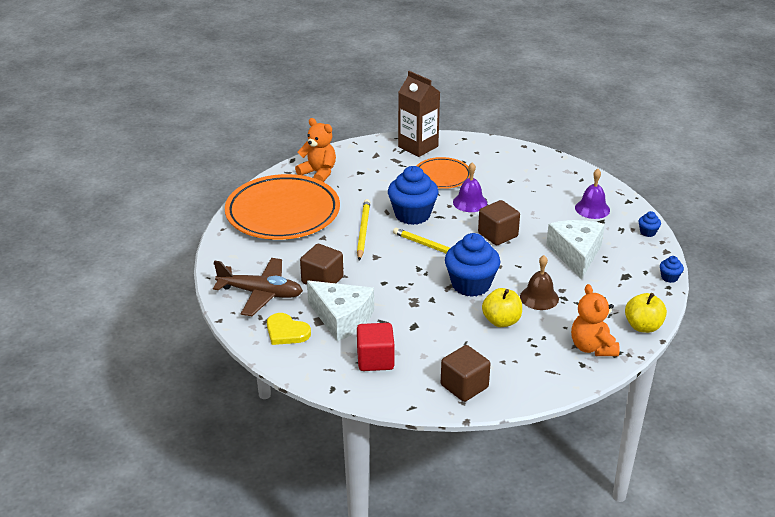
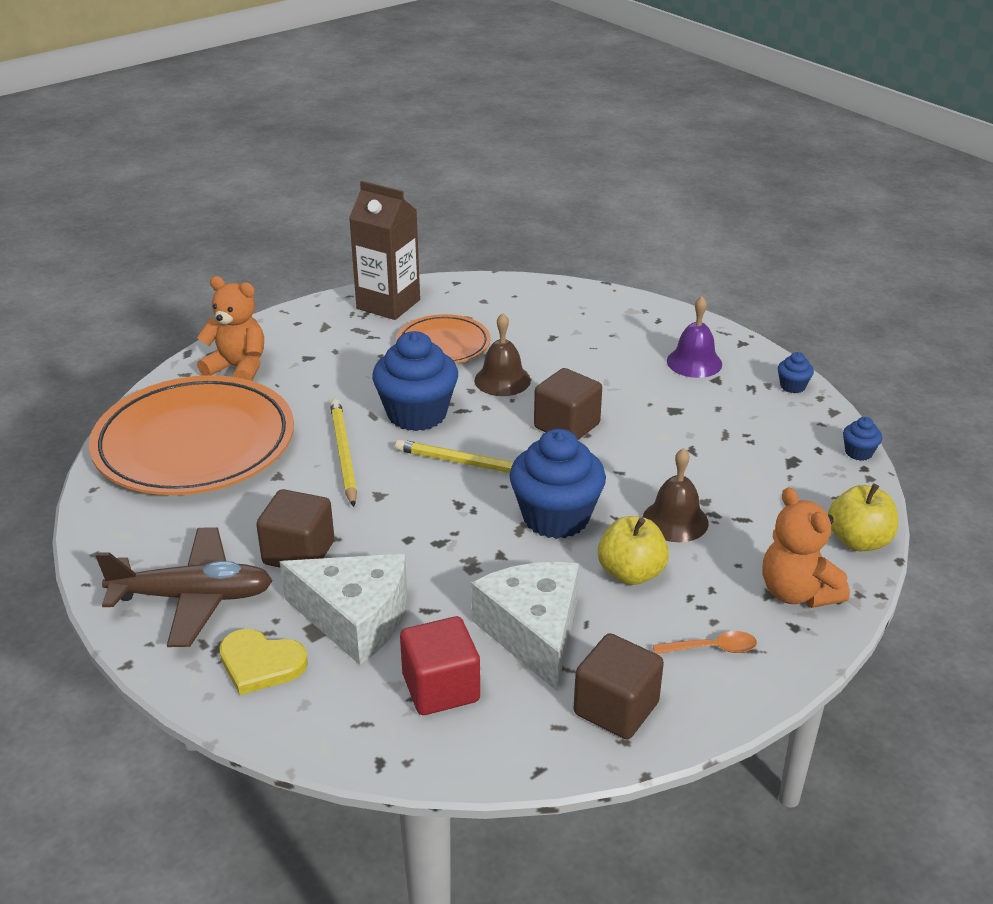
camera: 15 degrees left, 0 degrees up
(470, 202) = (502, 380): purple bell -> brown bell
(529, 367) = (711, 648): none -> orange spoon
(576, 254) = (701, 438): white cheese -> white cheese (533, 632)

